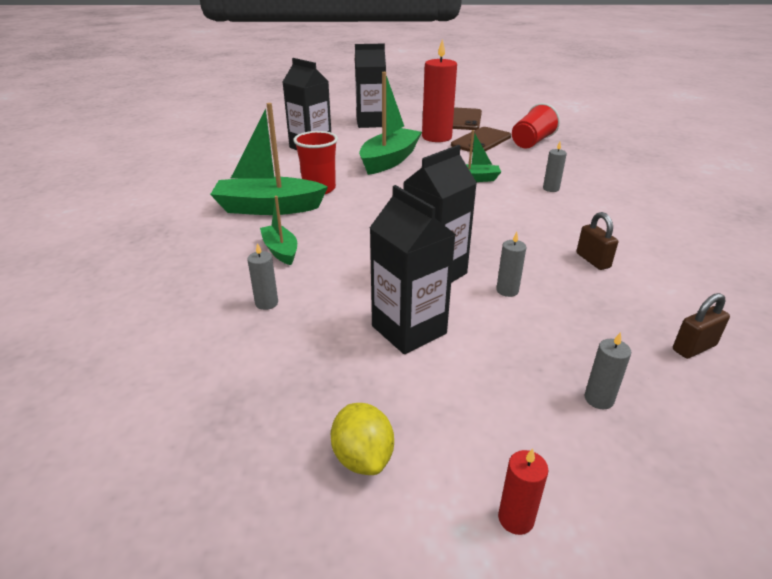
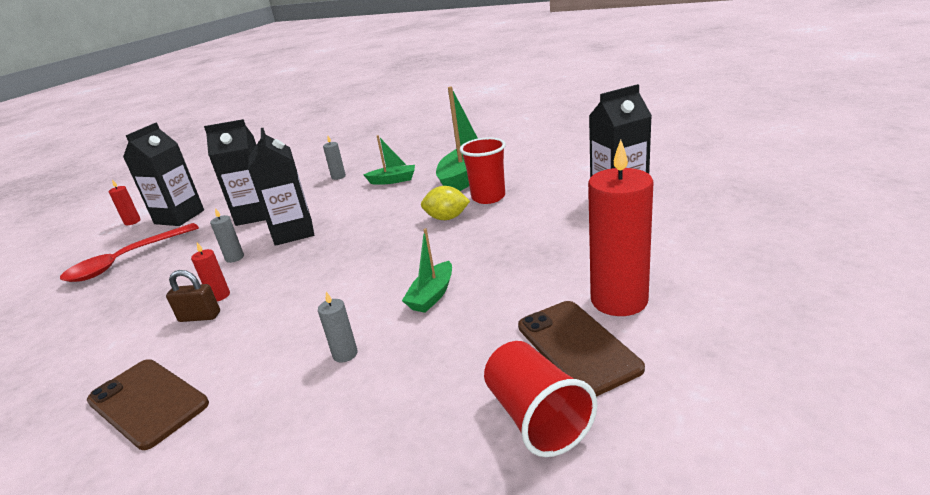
camera: 120 degrees right, 5 degrees down
(363, 457) = (206, 195): yellow lemon -> yellow lemon (447, 218)
(371, 123) = (721, 248): black carton -> black carton (179, 217)
(389, 160) = (540, 243): green boat -> none
(464, 120) = (728, 363): brown phone -> brown phone (147, 402)
(562, 265) = (219, 296): none -> red candle
(599, 399) = (125, 261): grey candle -> red spoon
(694, 348) = (76, 317): brown padlock -> none

